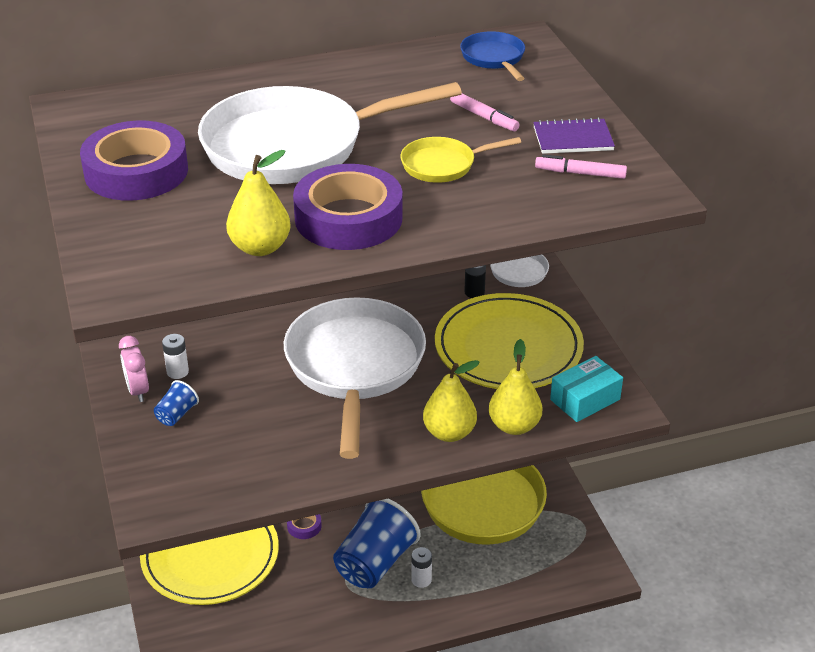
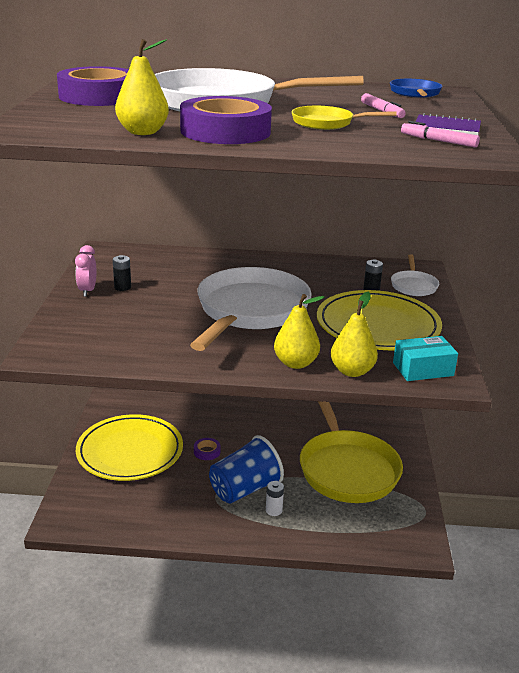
camera: 20 degrees right, 10 degrees down
(176, 414) = (102, 308): blue cup -> none
(177, 372) = (122, 287): white battery -> black battery

